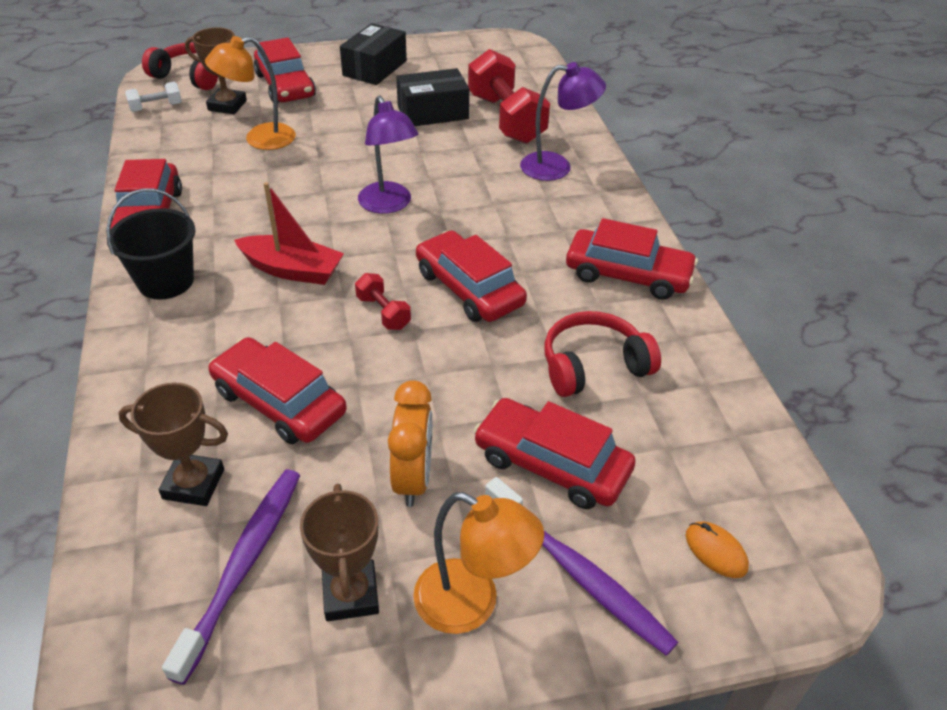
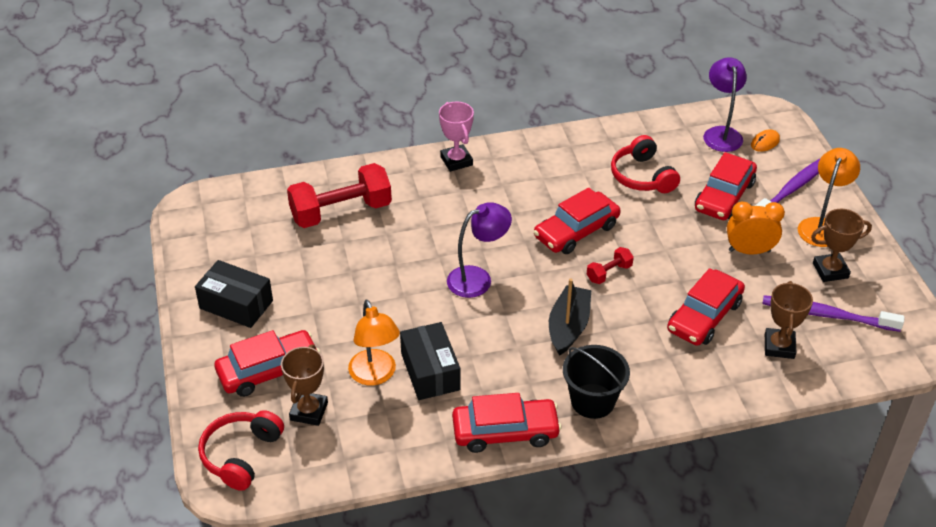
camera: 90 degrees left, 0 degrees up
(156, 107) = (310, 471): white dumbbell -> none
(292, 270) = (568, 327): red boat -> black boat
(433, 112) = (328, 258): black box -> black box (430, 371)
(556, 167) = (418, 184): purple lamp -> purple lamp (721, 133)
(604, 195) = (456, 161): none -> pink trophy
(628, 274) = (551, 156): red car -> none

